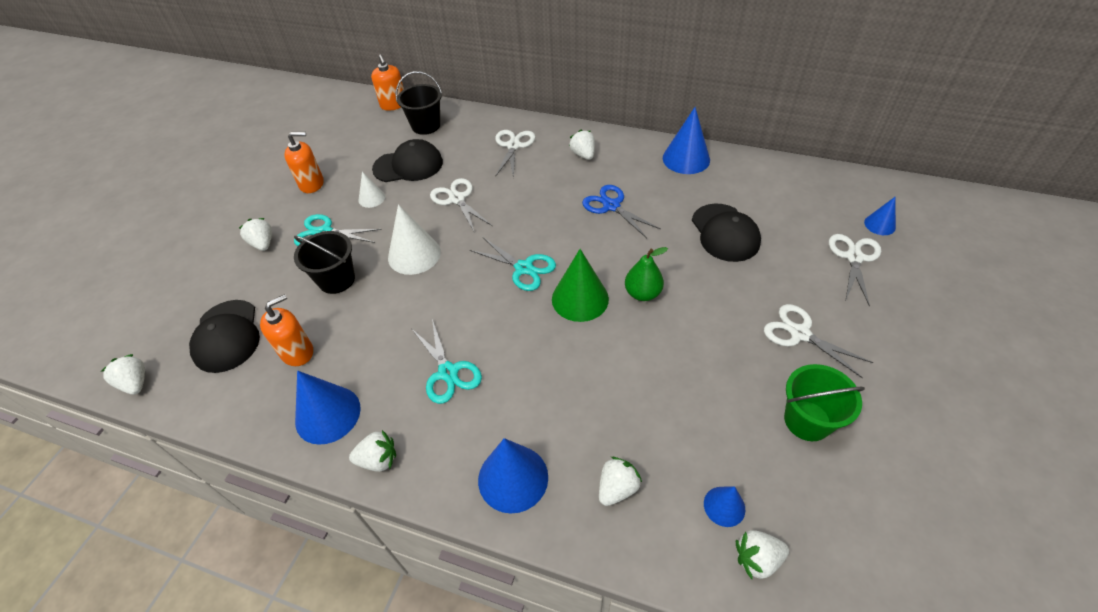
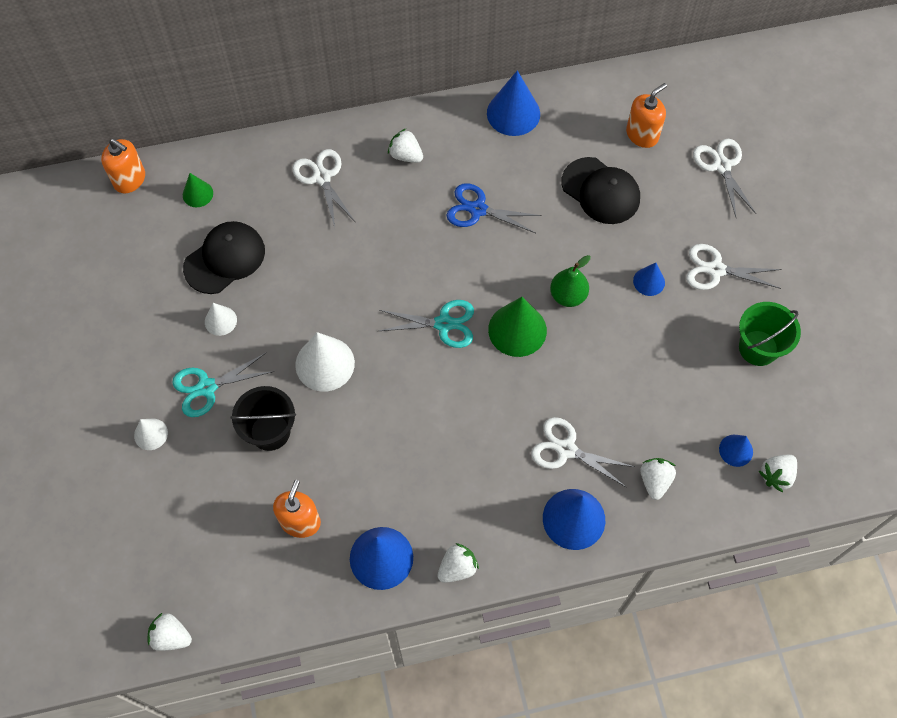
camera: 35 degrees left, 15 degrees up
(227, 336) = (215, 545): black cap -> none
(263, 244) = (151, 434): white strawberry -> white cone
(312, 184) = (133, 336): orange soap dispenser -> orange soap dispenser (642, 135)
(426, 126) = (197, 194): black bucket -> green cone
(448, 372) = (454, 463): turquoise scissors -> none
(457, 199) = (315, 276): white scissors -> white scissors (566, 449)
(879, 225) = (726, 116): blue cone -> blue cone (649, 281)

